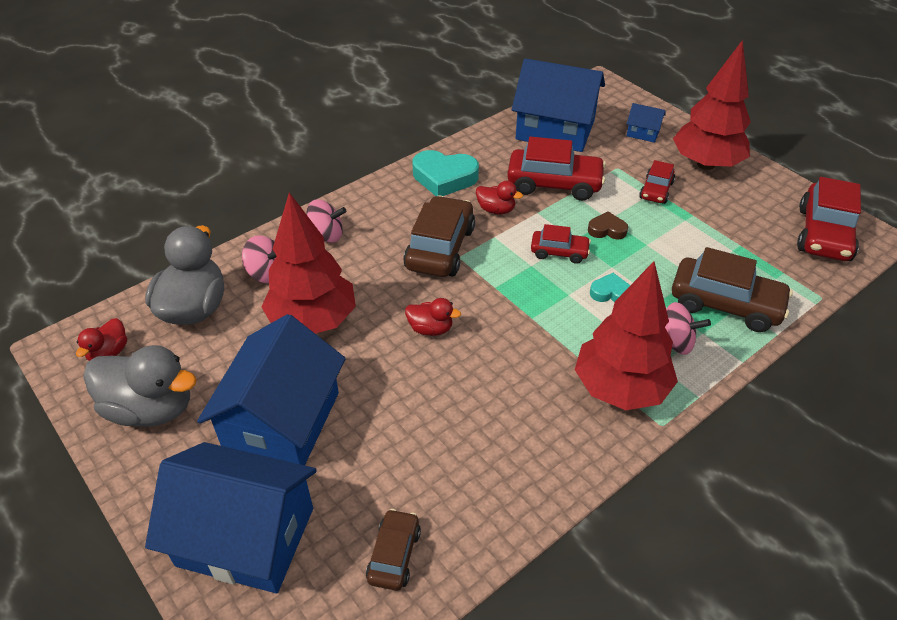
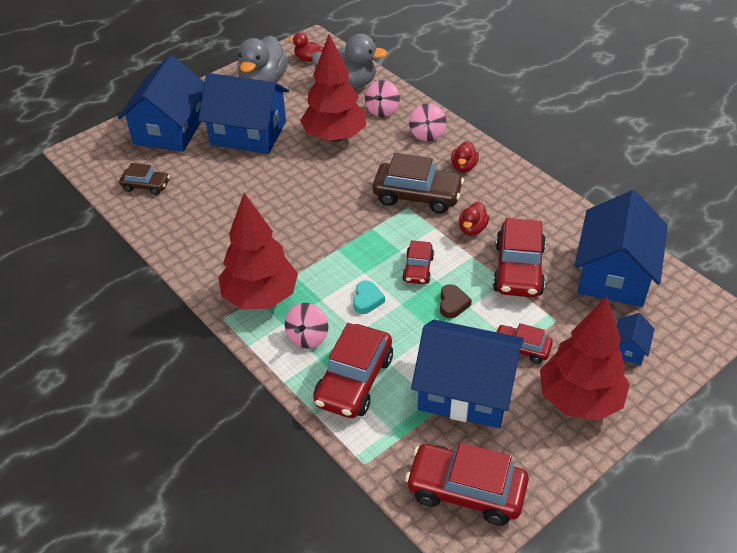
camera: 90 degrees right, 0 degrees up
(430, 329) = (326, 194): red duck -> red duck (463, 167)
(444, 178) = (513, 195): turquoise heart -> none
(715, 228) = (465, 391): none -> blue house
(725, 304) = (354, 381): brown car -> red car

